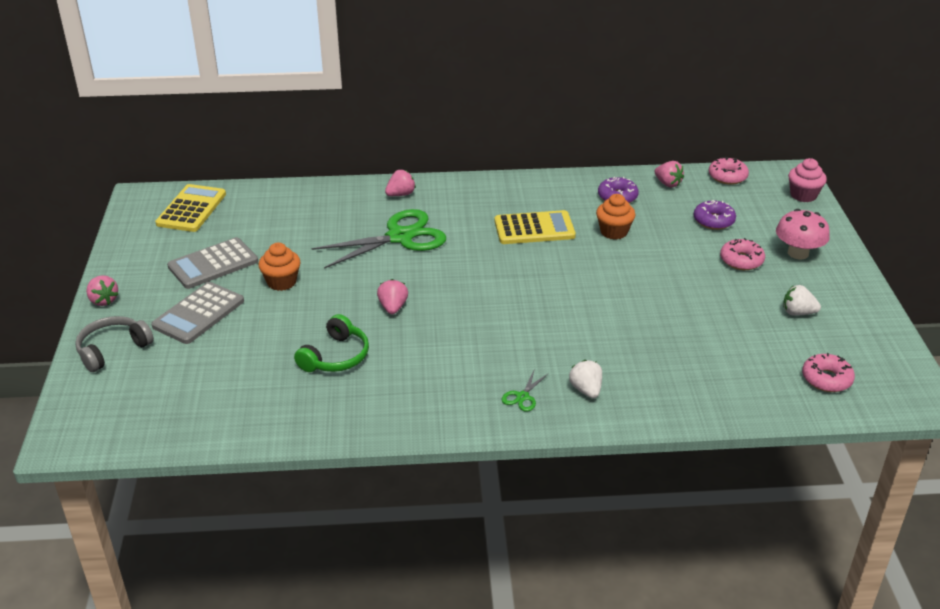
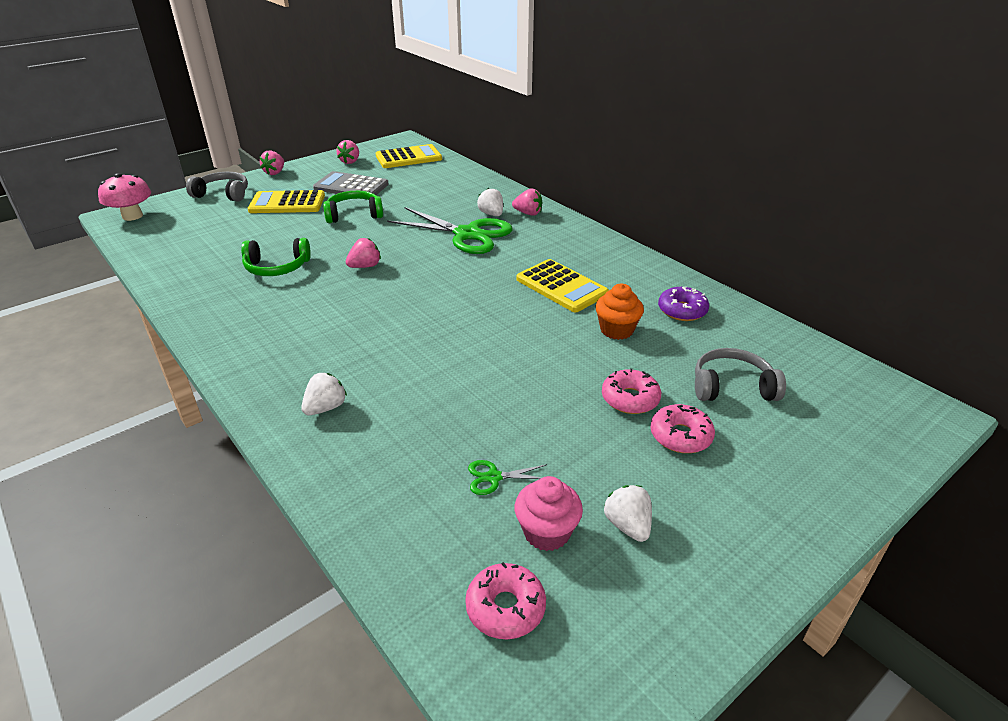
camera: 55 degrees right, 0 degrees up
(198, 313) = (287, 203): grey calculator -> yellow calculator
(281, 282) = (354, 215): orange cupcake -> green headphones
(379, 212) = (491, 214): none -> white strawberry
(522, 397) = (287, 374): green scissors -> green scissors (493, 477)
(668, 184) = (755, 331): pink strawberry -> pink strawberry (350, 161)
(713, 221) = (732, 387): purple donut -> grey headphones
(727, 176) = (838, 366): pink donut -> pink donut (630, 399)
(798, 253) = (761, 480): pink mushroom -> pink mushroom (132, 216)
(803, 195) = (900, 440): pink cupcake -> pink cupcake (547, 532)

